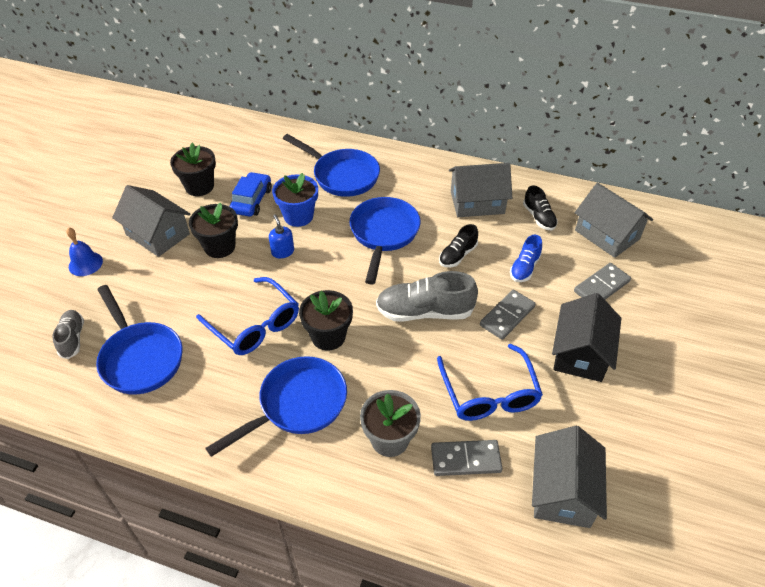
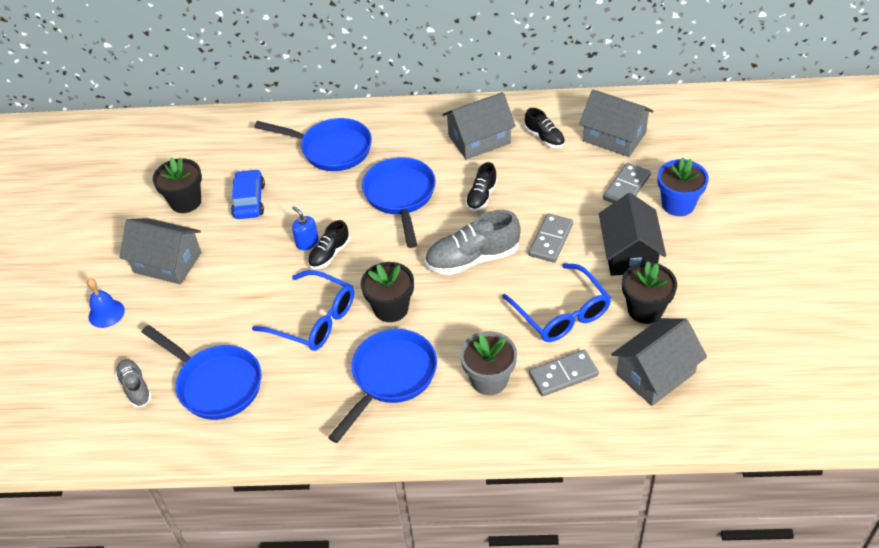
camera: 15 degrees left, 0 degrees up
(219, 247) = (240, 256): black flower pot -> black flower pot (645, 309)
(297, 268) = (329, 254): none -> black shoe
(298, 216) = (306, 203): blue flower pot -> blue flower pot (678, 204)
(524, 268) = (549, 190): blue shoe -> none
(562, 491) = (655, 373): grey house -> grey house turned 60 degrees clockwise

